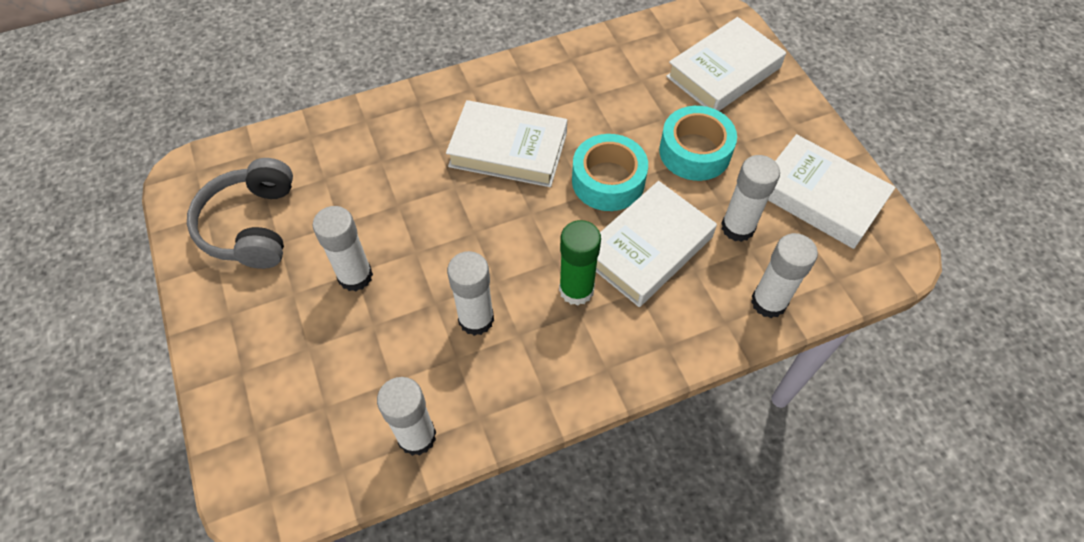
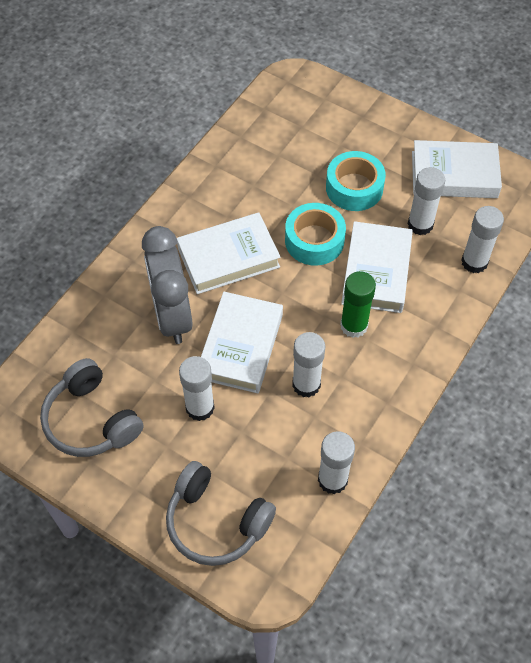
camera: 35 degrees left, 0 degrees up
(269, 399) = (216, 522): none -> grey headphones
(408, 173) = (172, 315): none -> grey clock
(723, 72) = (329, 119): white book -> white book (241, 346)

